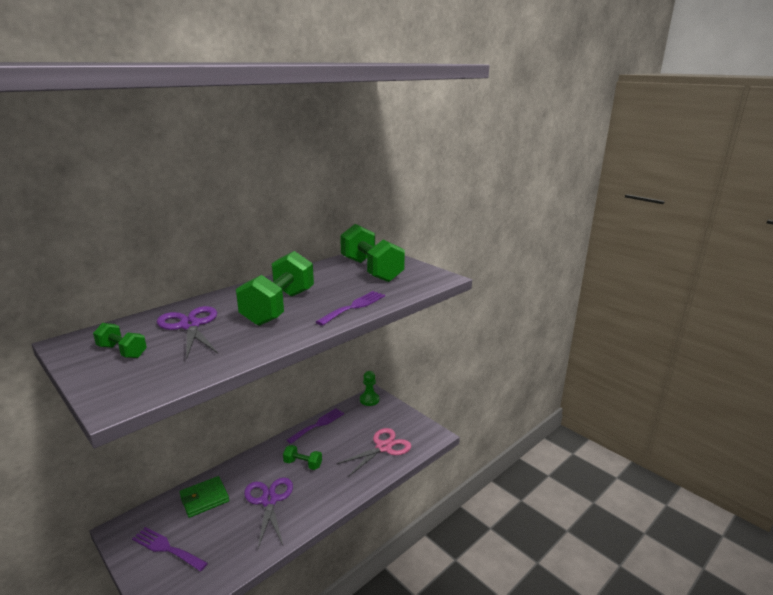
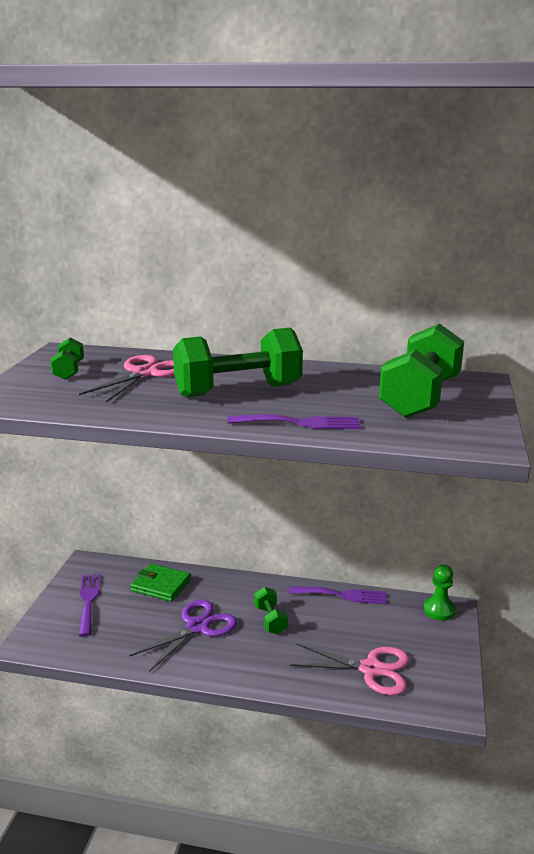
camera: 55 degrees right, 0 degrees up
(190, 325) = (145, 373): purple scissors -> pink scissors

